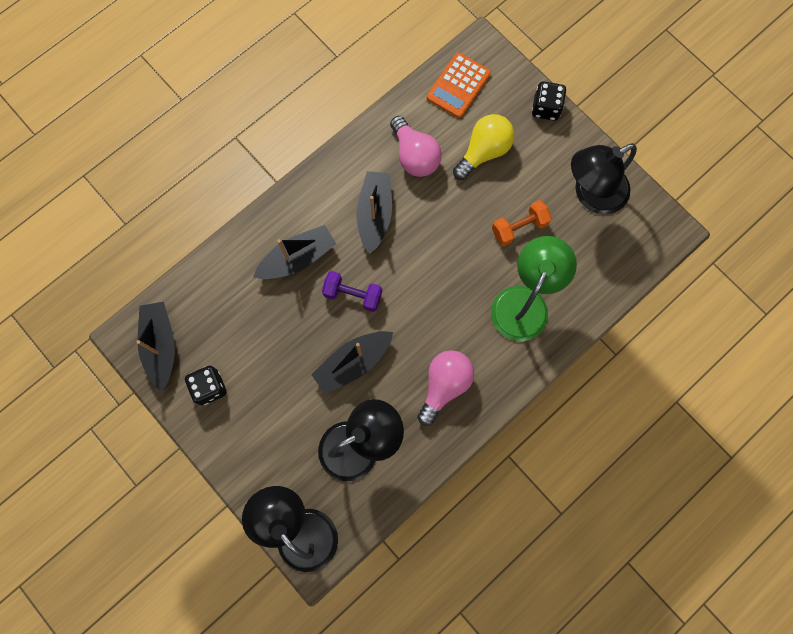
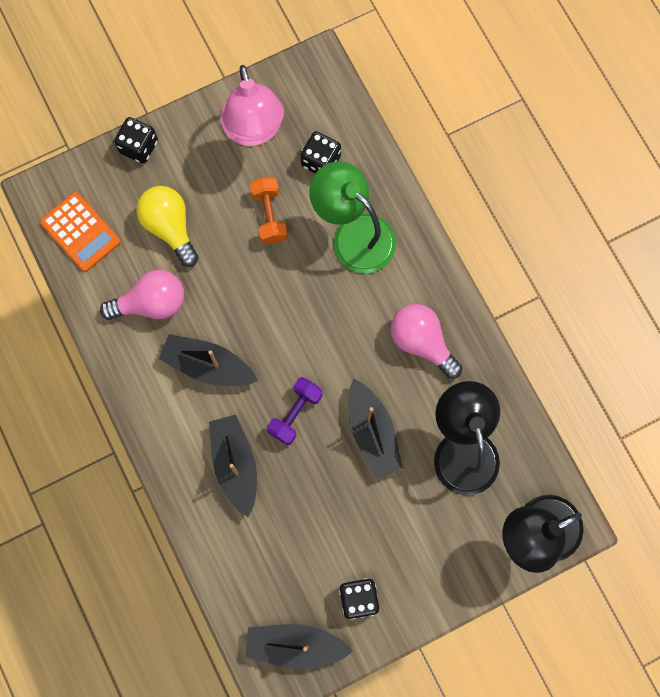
camera: 75 degrees left, 0 degrees up
(582, 257) = (321, 161): none -> black dice
(591, 194) = (254, 130): black lamp -> pink lamp

